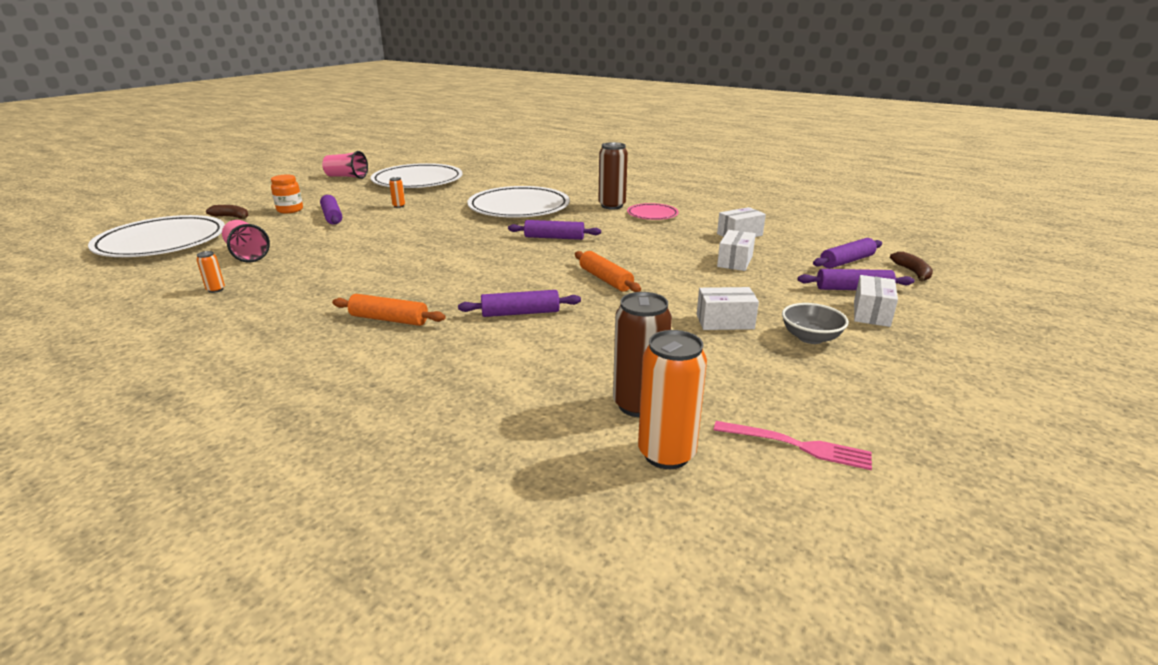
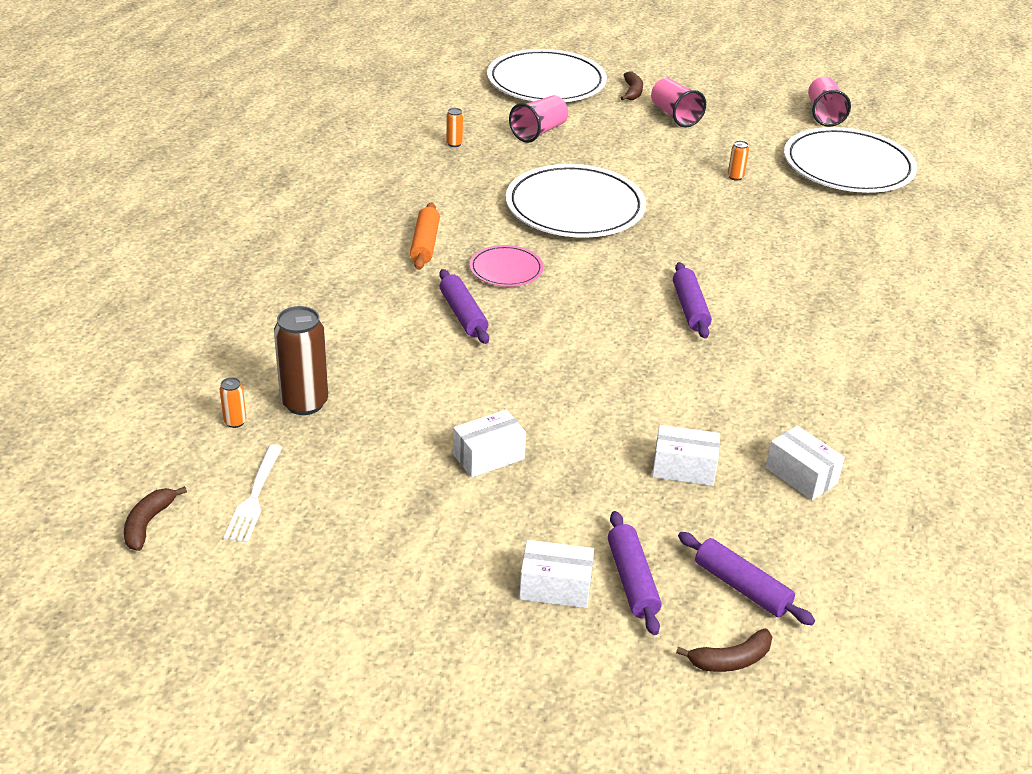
camera: 75 degrees right, 10 degrees up
(290, 210) = (674, 116): orange jar -> pink cup
(332, 216) = (670, 145): purple rolling pin -> none
(519, 207) = (792, 264): white plate -> white plate (575, 207)
(605, 279) = (572, 361): orange rolling pin -> none
(612, 206) = (856, 343): brown can -> none
(652, 214) = (842, 385): pink plate -> pink plate (506, 269)
(666, 454) = (235, 422): orange can -> orange can, size x0.46
(725, 321) = (488, 456): white box -> white box turned 75 degrees clockwise
(798, 446) = (254, 497): pink fork -> white fork
(810, 338) = (467, 524): grey bowl -> none
(862, 531) = (148, 523): none -> brown banana

